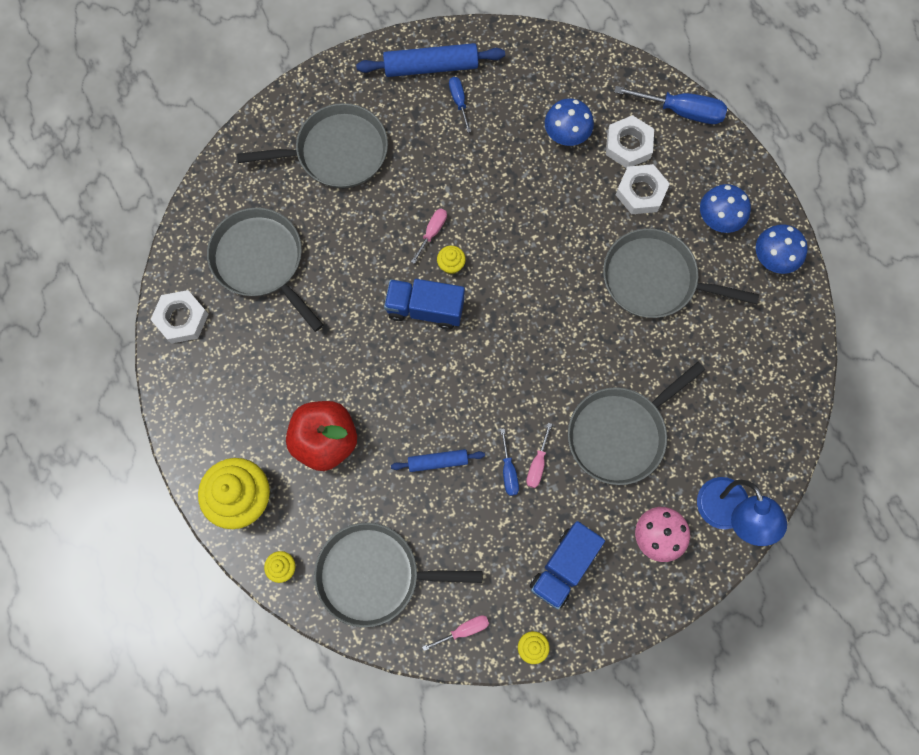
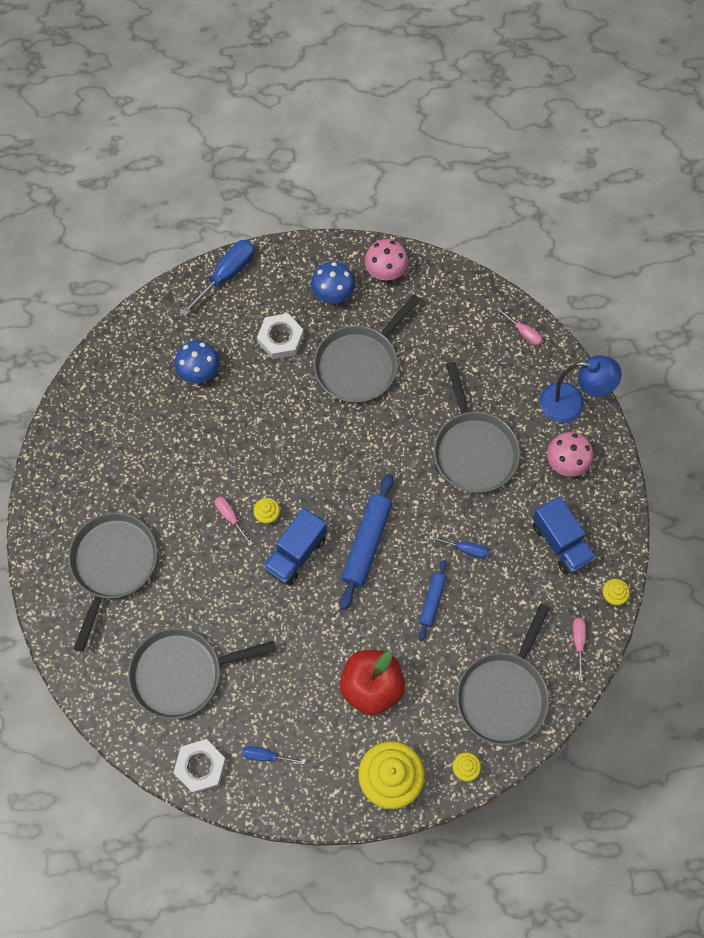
camera: 65 degrees left, 5 degrees down
(431, 66) = (75, 450): blue rolling pin -> blue rolling pin (366, 543)
(459, 101) = (122, 442): blue screwdriver -> blue screwdriver (265, 756)
(537, 464) = (469, 524): pink screwdriver -> pink screwdriver (523, 332)
(628, 145) = (235, 328): white nut -> none
(773, 258) = (385, 270): blue mushroom -> pink mushroom

